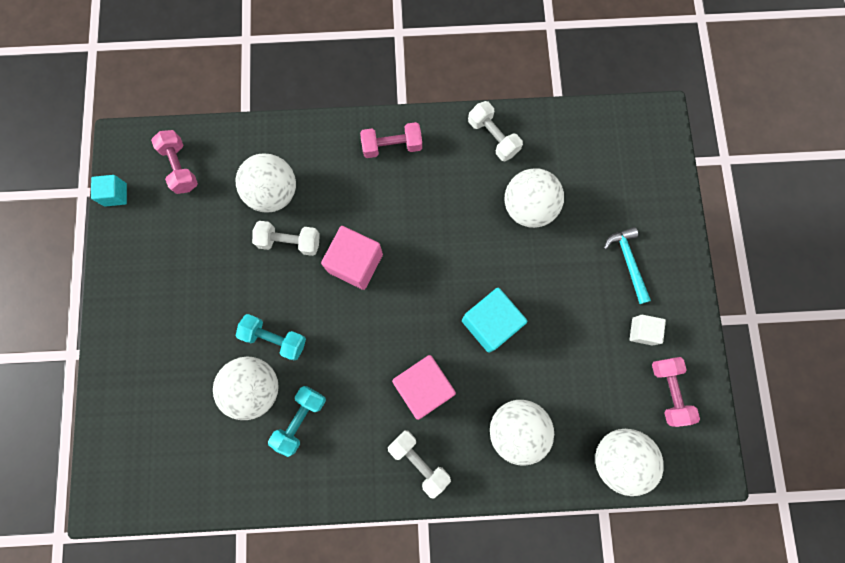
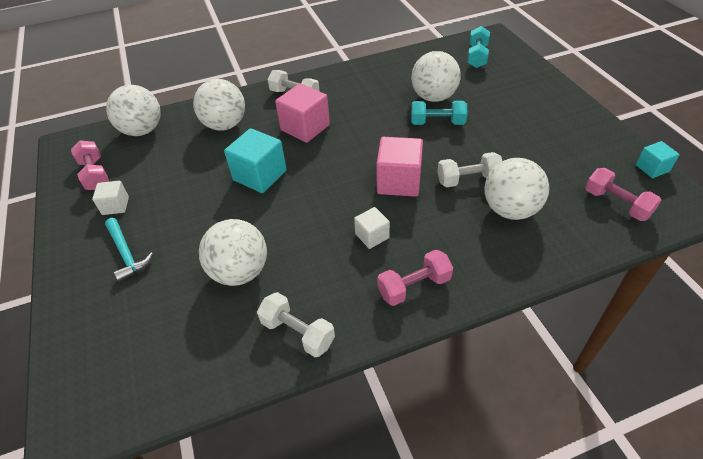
camera: 165 degrees right, 30 degrees down
(300, 419) = (390, 92): turquoise dumbbell -> turquoise dumbbell (477, 56)
(406, 206) = (372, 236): none -> white cube

